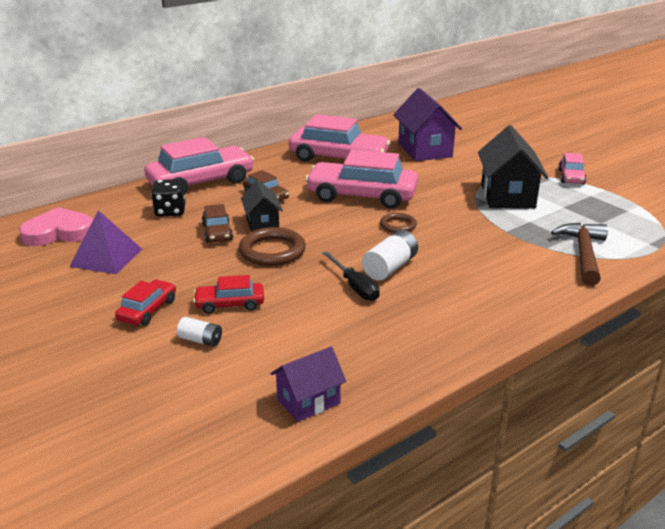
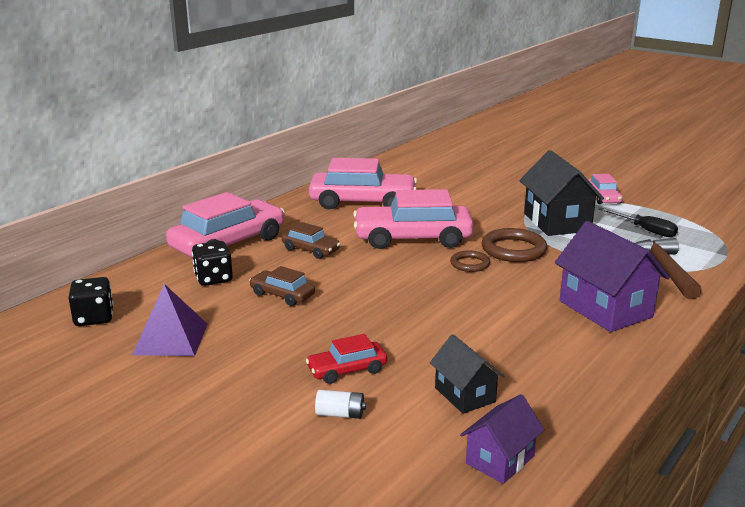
camera: 15 degrees left, 5 degrees down
(59, 232) = (94, 318): pink heart -> black dice
(147, 310) = (258, 390): red car -> none
(217, 232) = (282, 295): brown car -> brown car turned 150 degrees clockwise
(262, 223) = (326, 279): black house -> black house (465, 395)
(272, 251) = (356, 307): brown ring -> brown ring (513, 249)
(355, 287) = (468, 332): black screwdriver -> black screwdriver (645, 230)
(390, 267) = (490, 307): white battery -> none
(425, 150) = (446, 186): purple house -> purple house (605, 309)

